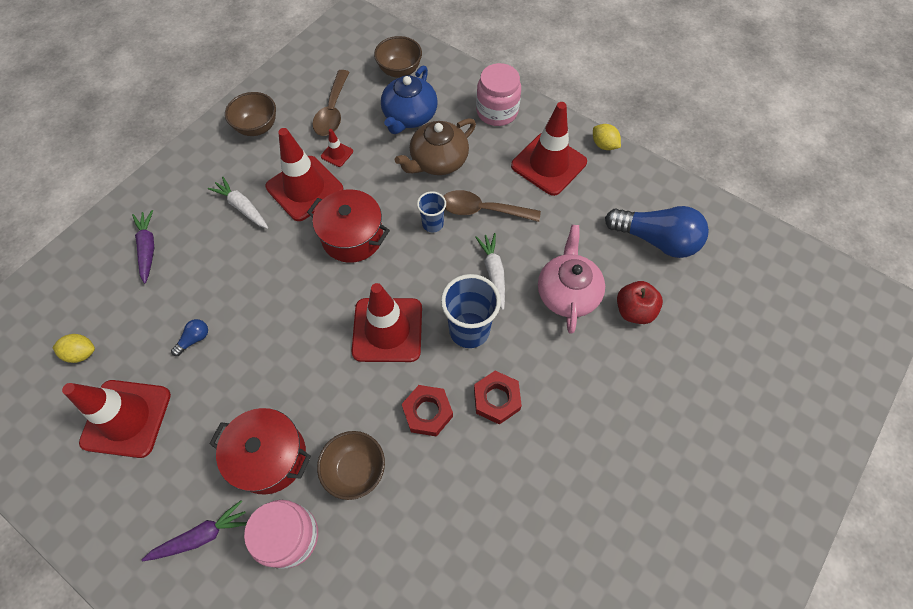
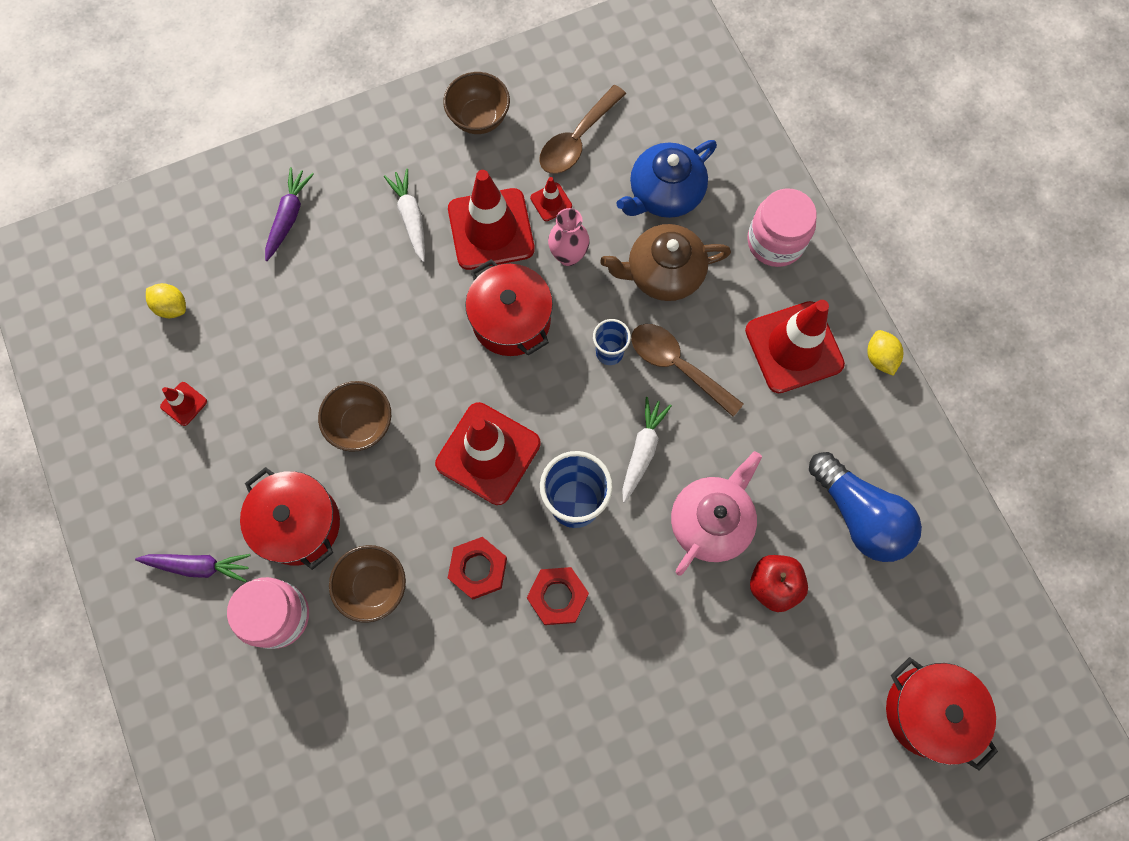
camera: 30 degrees right, 10 degrees up
(126, 418) = (184, 404): red traffic cone -> red traffic cone, size x0.43
(194, 339) = (287, 353): blue light bulb -> none
(368, 179) = (568, 255): none -> pink vase
(400, 70) = (689, 121): brown bowl -> brown bowl (361, 424)
(782, 335) = (928, 712): none -> red pot

